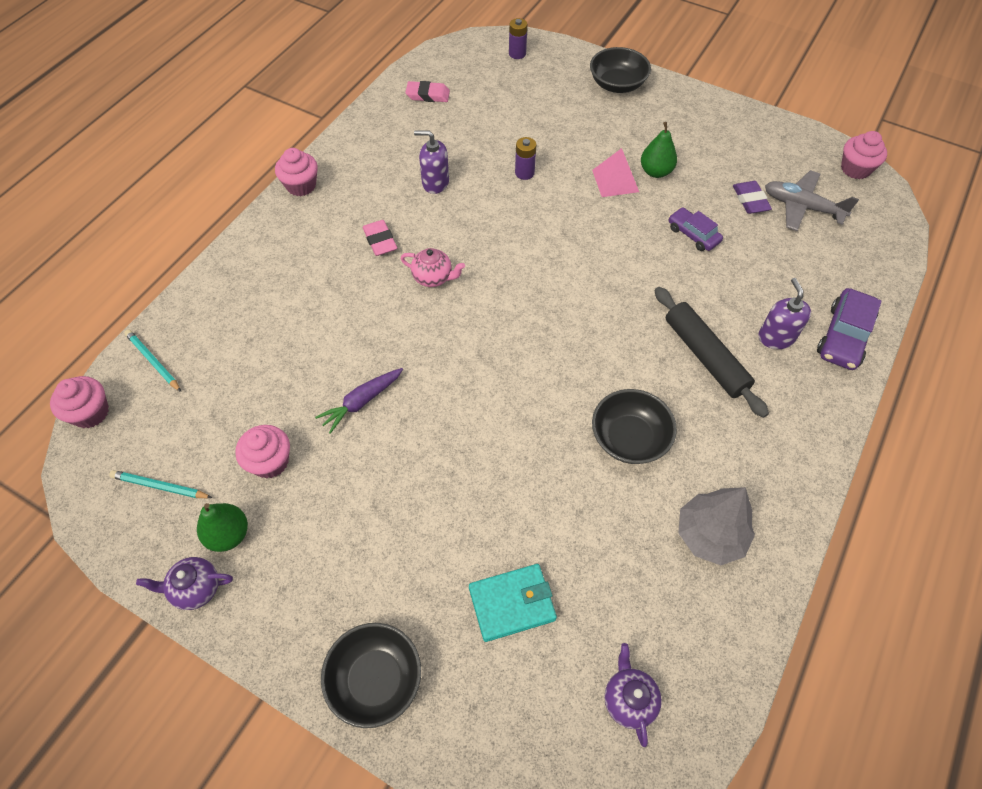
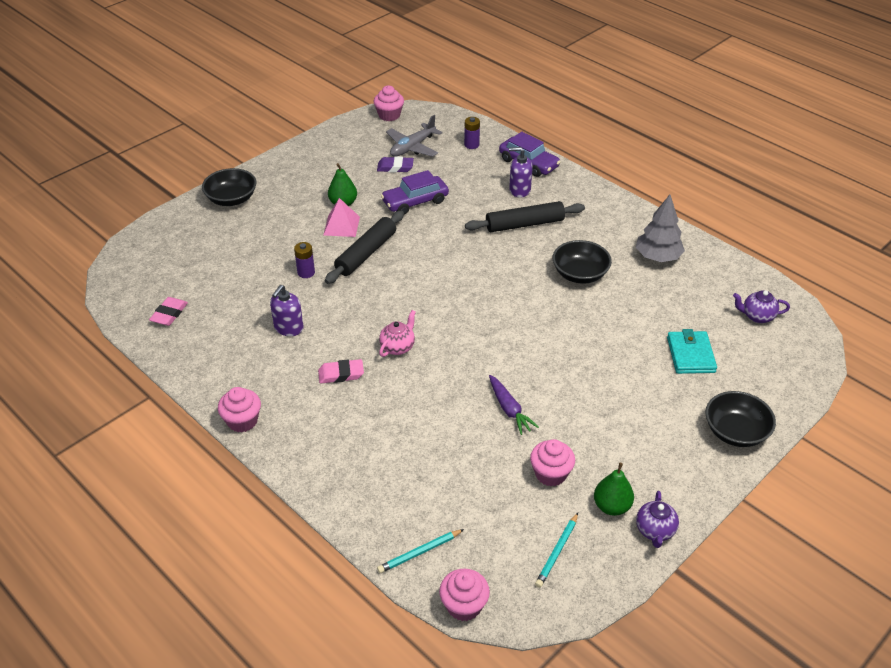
camera: 75 degrees left, 15 degrees down
(517, 54) = (151, 247): purple battery -> purple battery (471, 145)
(577, 213) = (366, 253): none -> black rolling pin
(693, 234) = (415, 201): purple car -> purple car, size x1.52

